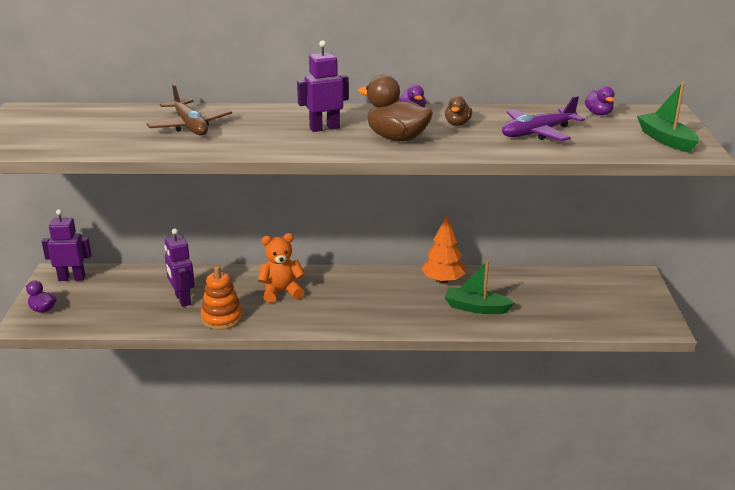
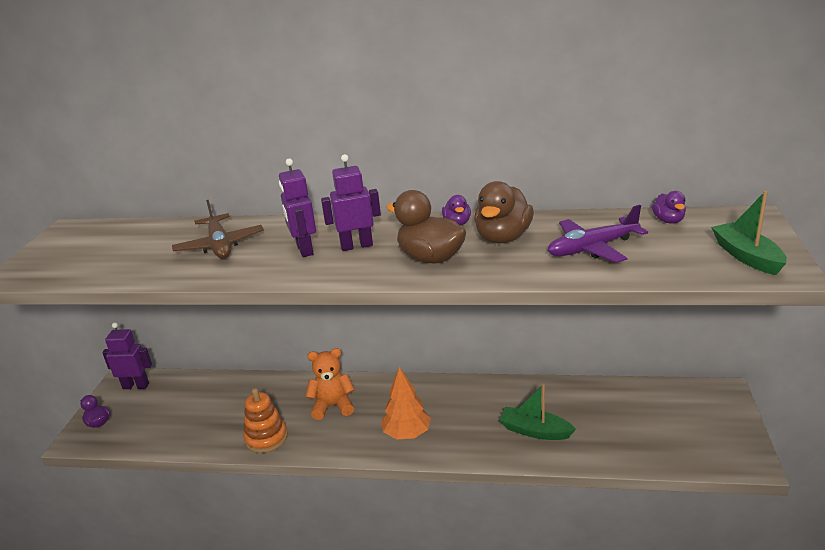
camera: 10 degrees right, 0 degrees up
(182, 299) = (233, 414): purple robot -> purple robot (304, 250)
(443, 280) = (503, 394): orange tree -> orange tree (407, 433)
(457, 124) = (503, 237): brown duck -> brown duck, size x1.86

